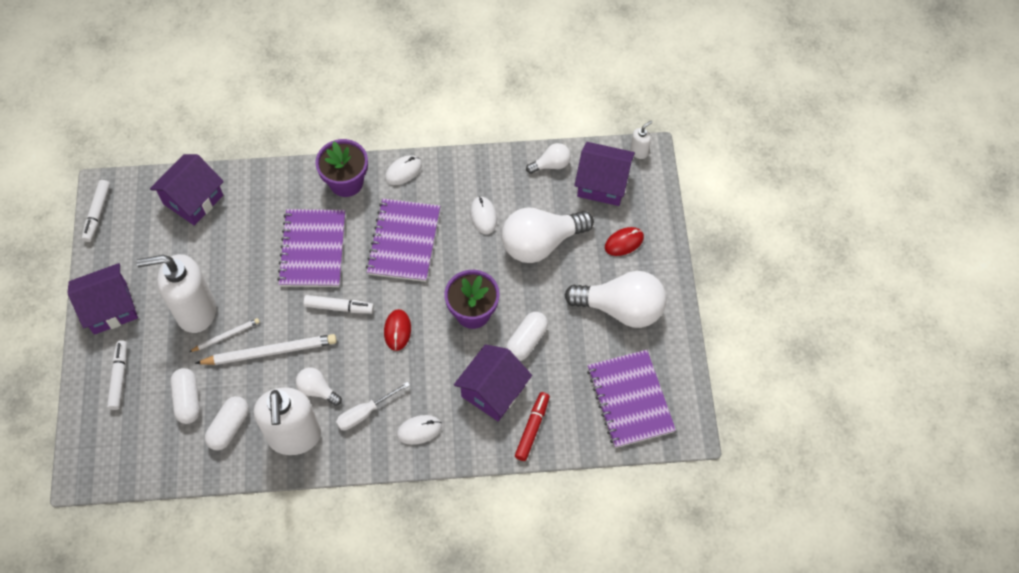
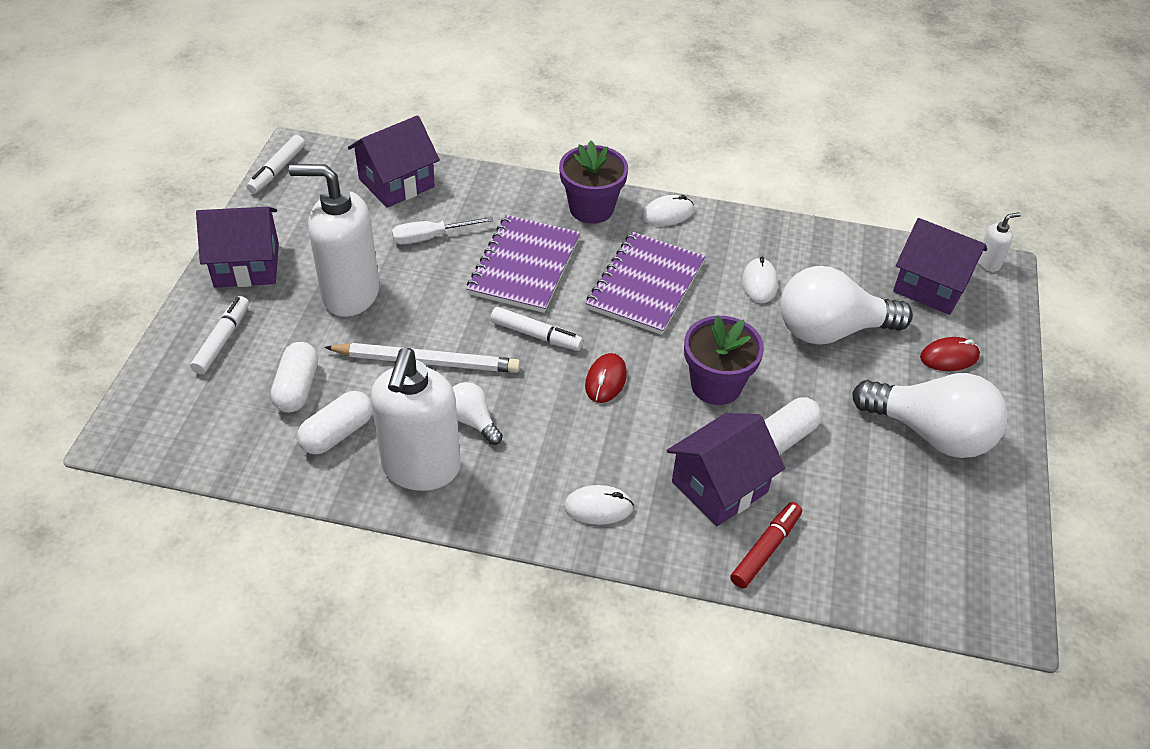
camera: 15 degrees right, 15 degrees down
(226, 336) = (377, 330): white pencil -> none
(365, 413) = (529, 465): white screwdriver -> white screwdriver (430, 237)
(551, 164) = (864, 250): white light bulb -> none
(630, 399) = (923, 551): purple notebook -> none

